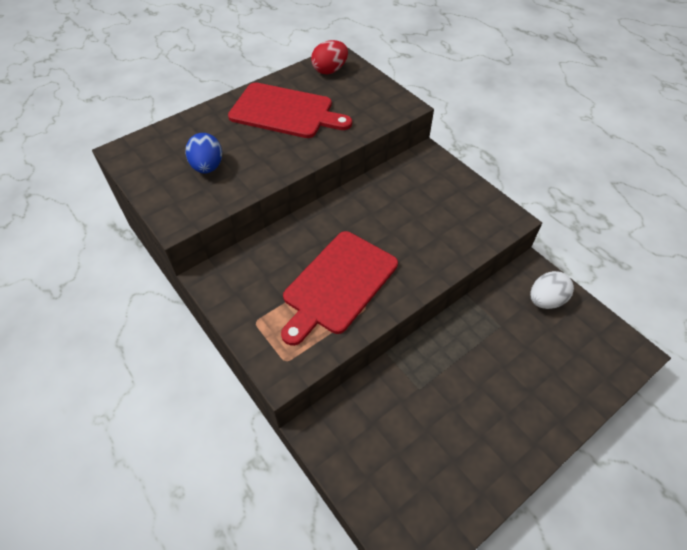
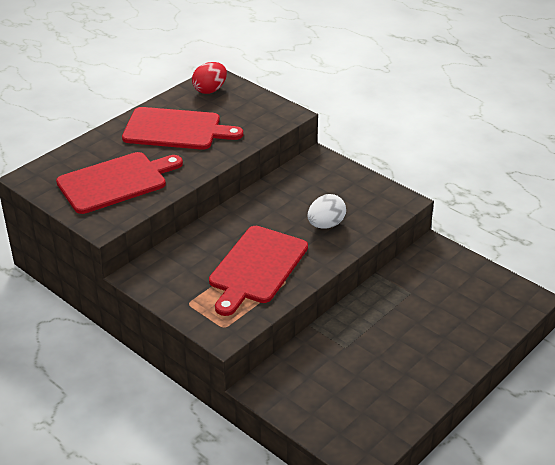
camera: 10 degrees left, 15 degrees down
(207, 167) = (116, 182): blue egg -> red cutting board
(545, 300) = (448, 269): white egg -> white egg (326, 225)

